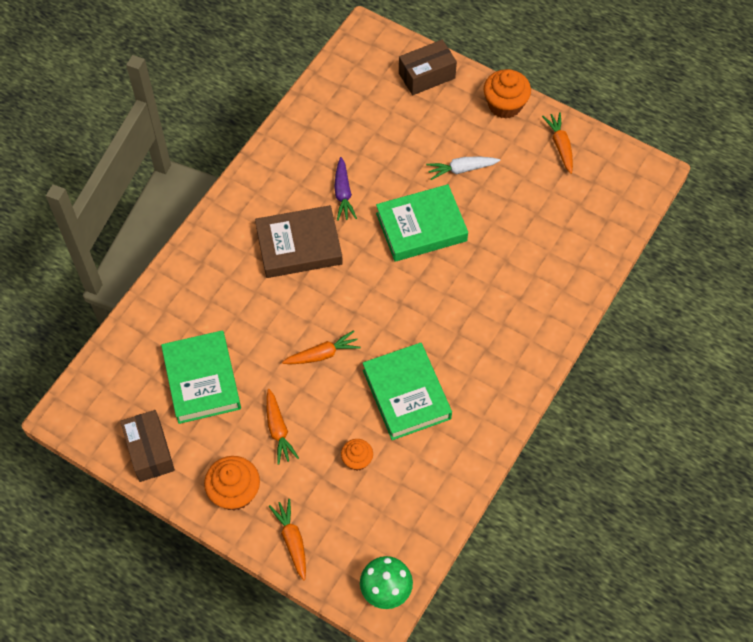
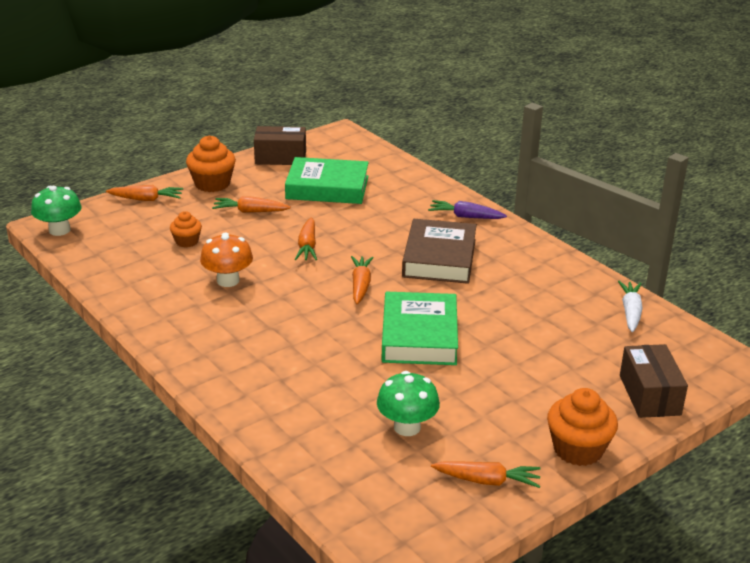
camera: 110 degrees right, 30 degrees down
(343, 194) = (492, 296): purple carrot -> purple carrot (465, 217)
(368, 290) = (360, 285): none -> orange carrot
(406, 394) = (228, 280): green book -> orange mushroom
(461, 169) = (486, 385): white carrot -> white carrot (630, 312)
(531, 203) = (407, 427): none -> green mushroom

